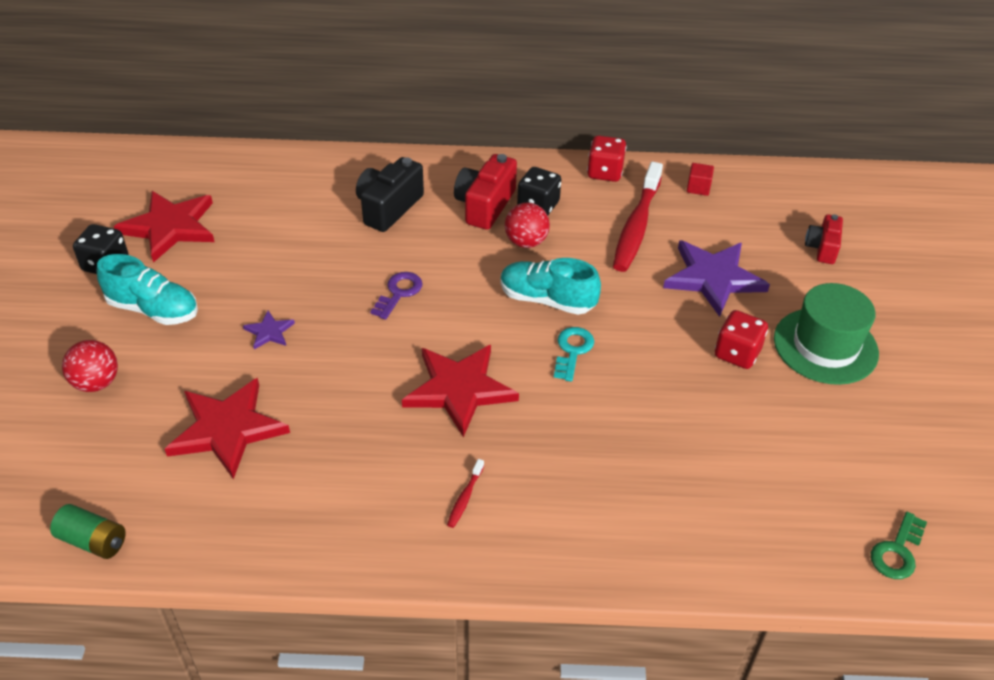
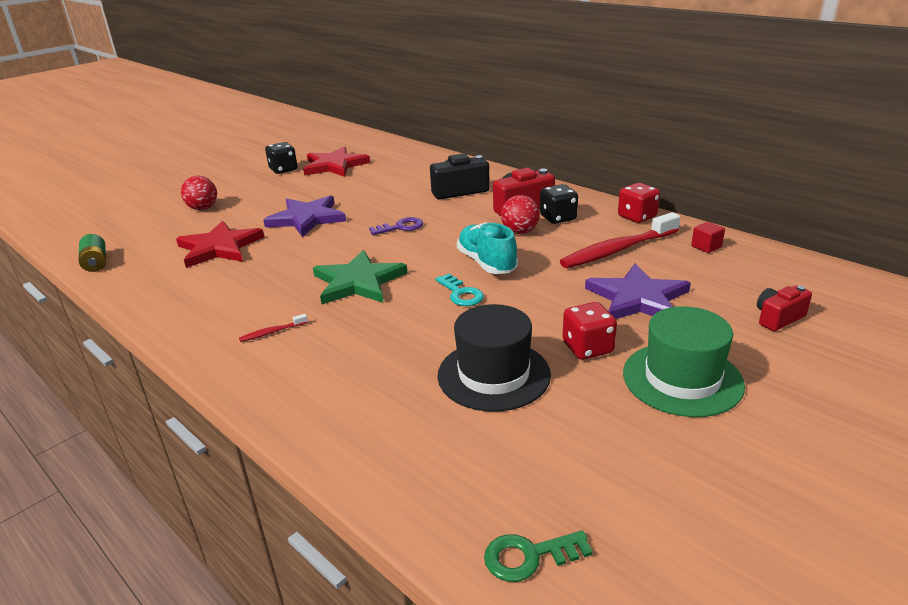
camera: 45 degrees right, 15 degrees down
(153, 309) = (273, 192): turquoise shoe -> none
(269, 332) = (307, 218): purple star -> purple star, size x2.17
(459, 389) = (358, 282): red star -> green star
(572, 350) = (461, 294): turquoise key -> turquoise key turned 90 degrees clockwise
(705, 422) = (493, 375): none -> black hat

